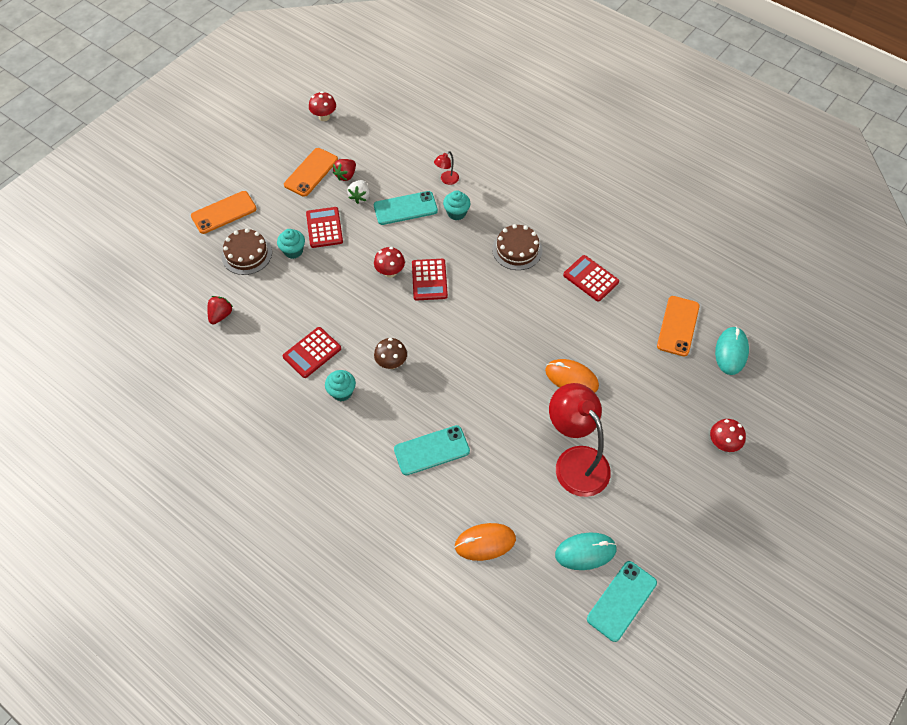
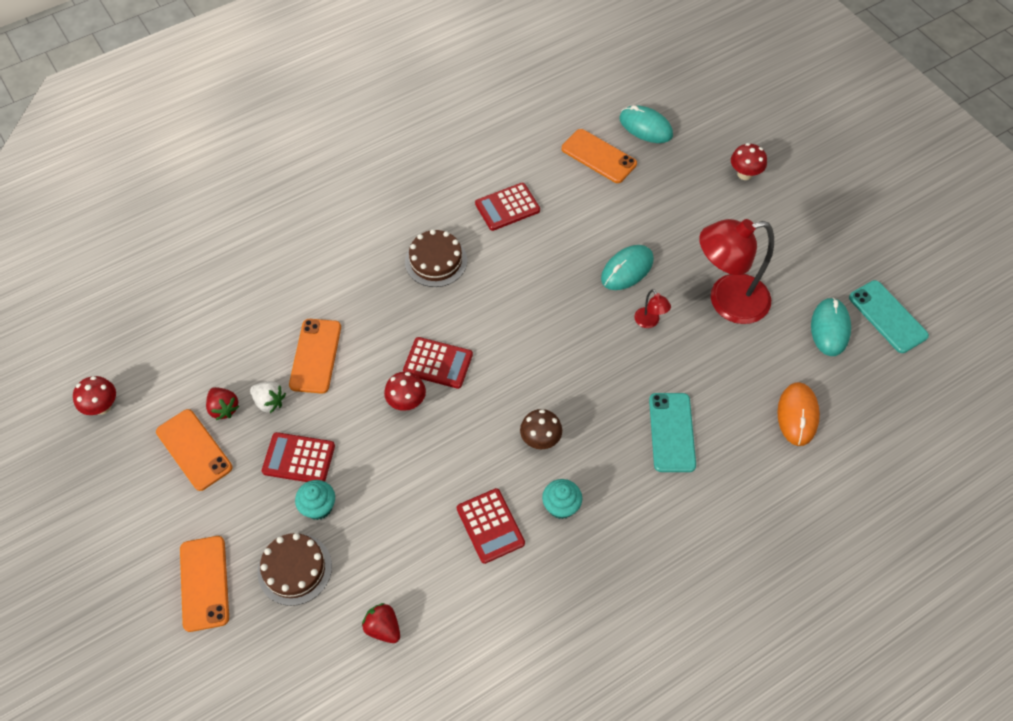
camera: 70 degrees left, 0 degrees up
(405, 208) = (315, 356): turquoise phone -> orange phone
(446, 180) = (295, 298): red lamp -> red lamp (649, 322)
(456, 213) = (352, 303): turquoise cupcake -> none
(571, 378) = (627, 269): orange mouse -> turquoise mouse

